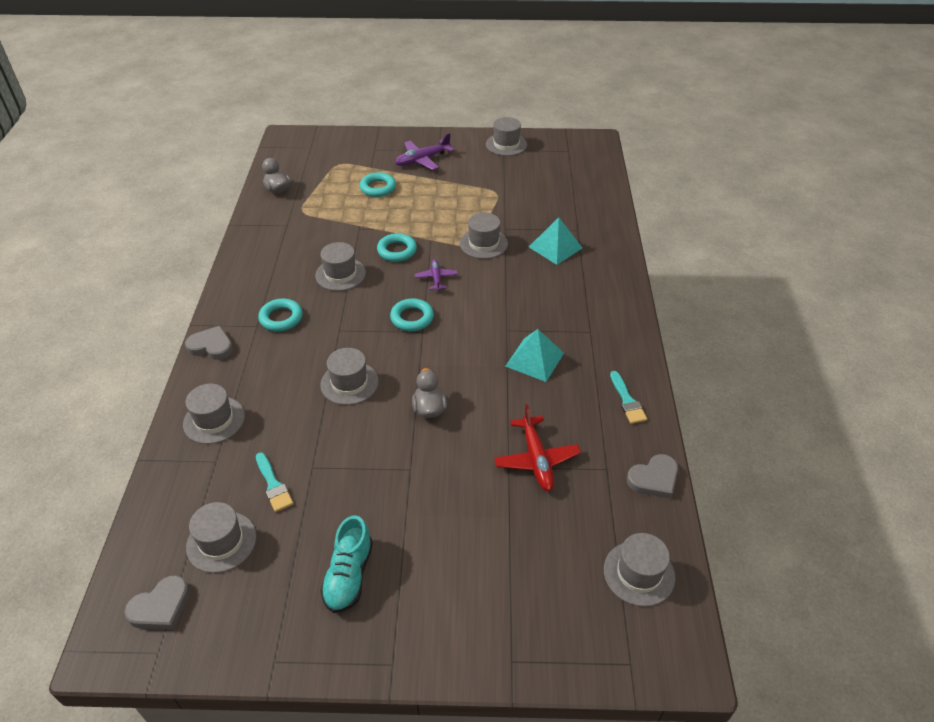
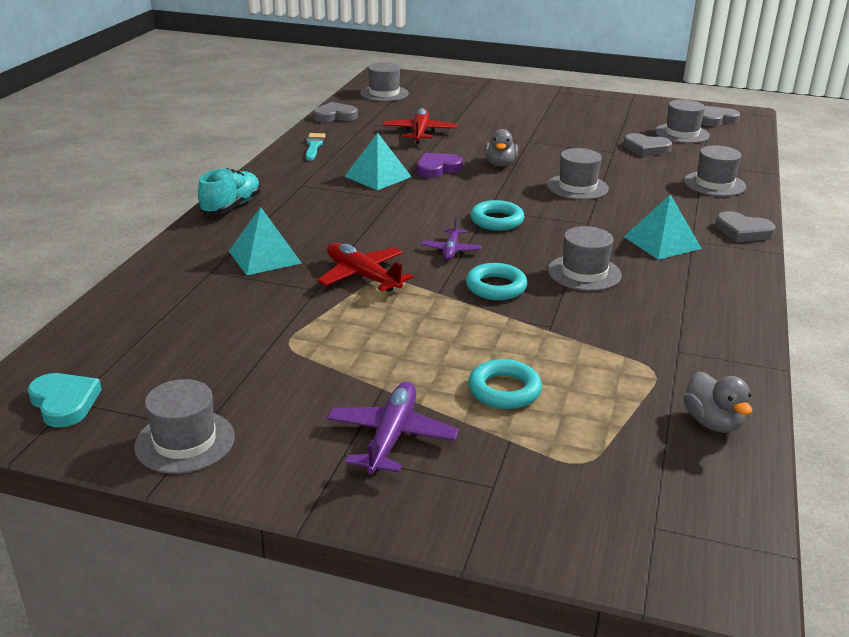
camera: 165 degrees left, 15 degrees down
(273, 485) = (646, 148): turquoise brush -> grey heart
(281, 318) = (662, 242): turquoise ring -> turquoise pyramid
(349, 575) = (583, 114): turquoise shoe -> turquoise shoe (231, 207)
(422, 160) = (391, 436): purple plane -> purple plane turned 60 degrees counterclockwise
(483, 243) = (362, 276): grey hat -> red plane
(487, 385) = (437, 168): none -> purple heart
(571, 149) = (64, 403): none -> turquoise heart

